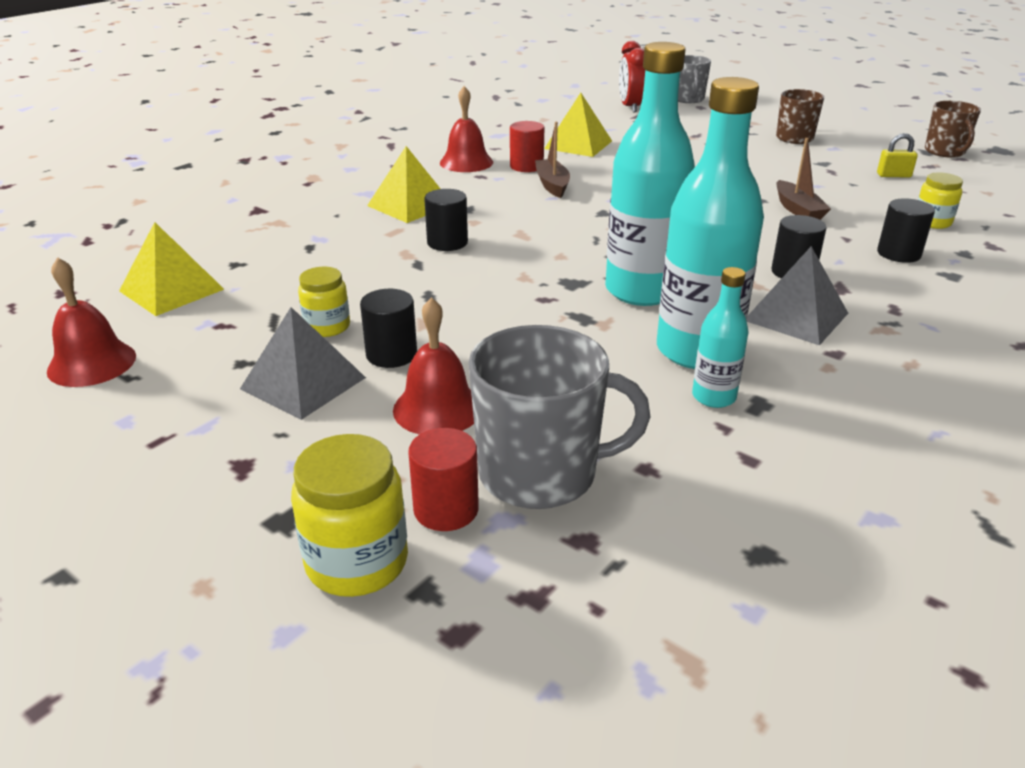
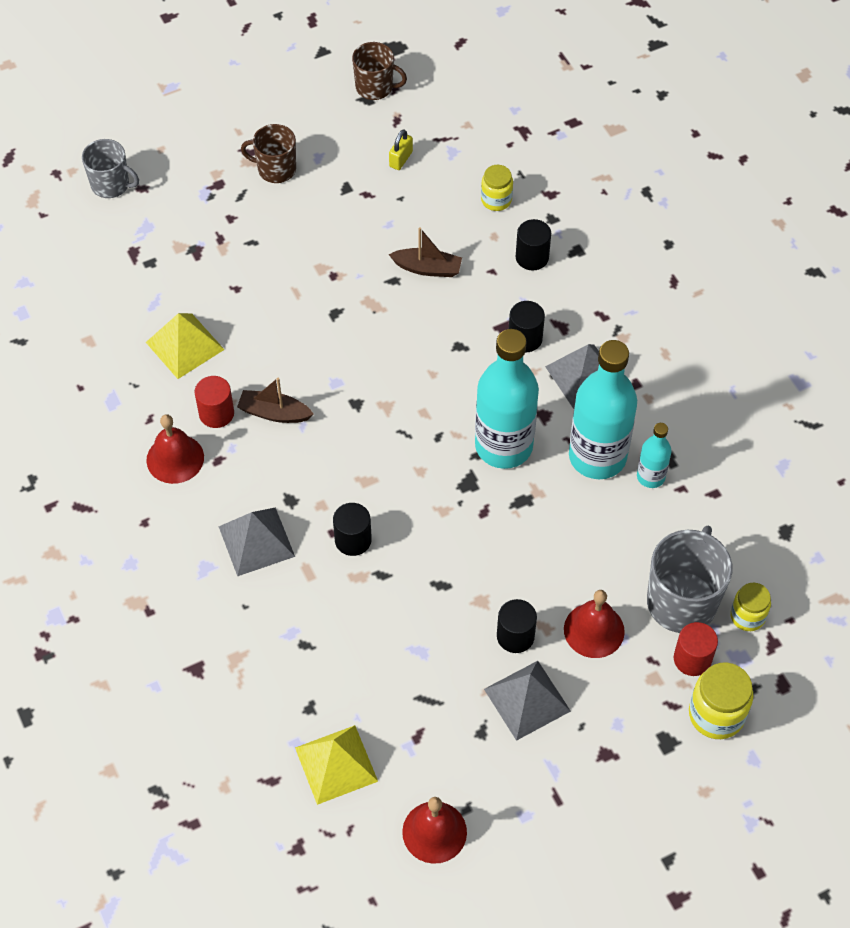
camera: 65 degrees left, 25 degrees up
(327, 327) = (455, 666): yellow jar -> yellow jar (747, 616)
(410, 205) = (256, 541): yellow pyramid -> grey pyramid
(630, 107) = (102, 247): red clock -> none

